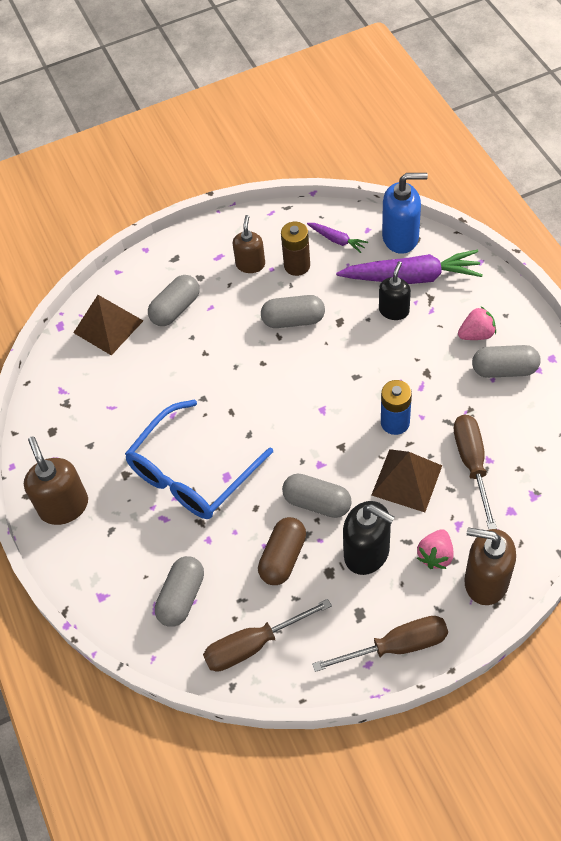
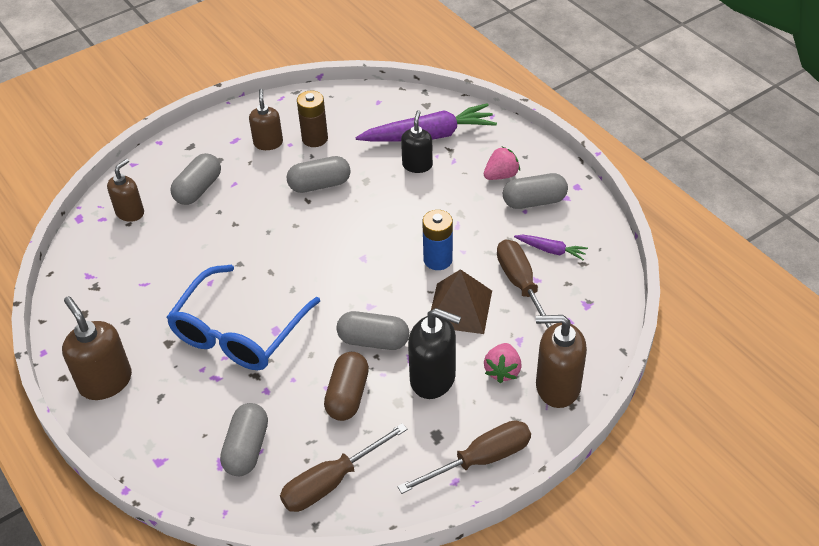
camera: 15 degrees left, 10 degrees down
(108, 326) = (130, 212): brown pyramid -> brown soap dispenser
(337, 240) = (350, 113): purple carrot -> purple carrot (551, 250)
(400, 237) = (411, 104): blue soap dispenser -> none

